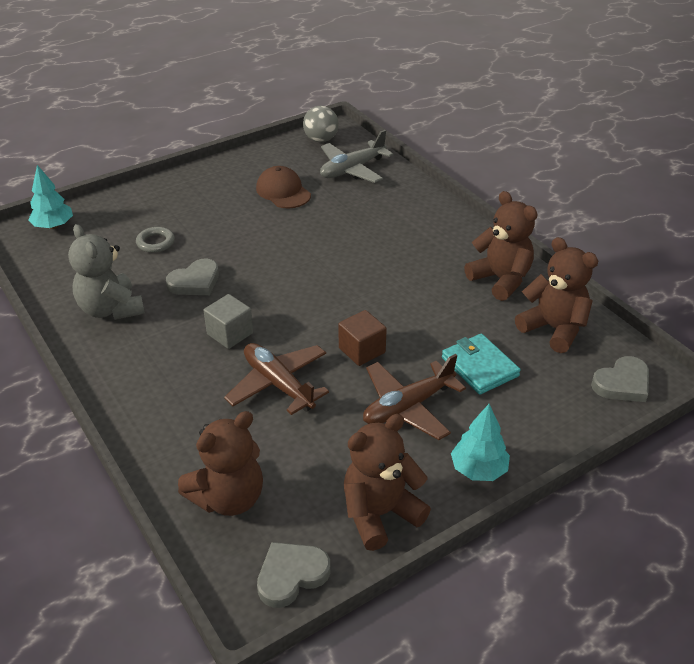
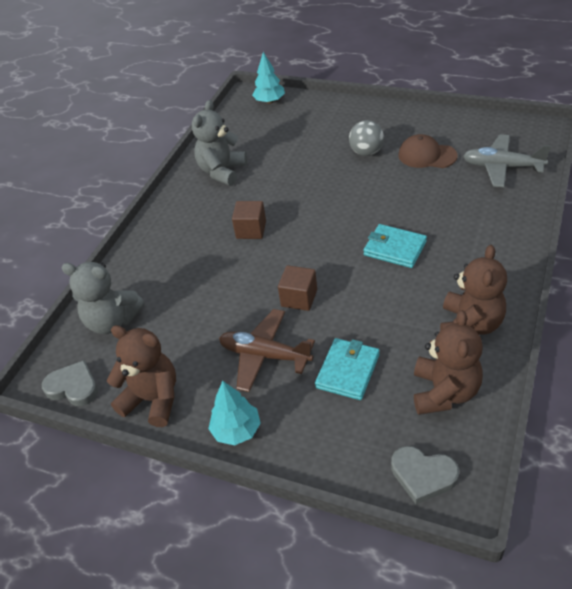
camera: 60 degrees right, 5 degrees up
(155, 242) = (301, 144): grey ring -> none
(195, 282) = (283, 184): grey heart -> none
(228, 498) = (112, 321): brown teddy bear -> grey teddy bear
(230, 334) = (251, 230): grey cube -> brown cube
(278, 384) = (226, 280): brown plane -> none
(283, 191) = (427, 155): brown cap -> brown cap turned 90 degrees counterclockwise
(321, 140) = (517, 130): grey ball -> grey ball (366, 152)
(371, 268) = (395, 248): none -> turquoise wallet

